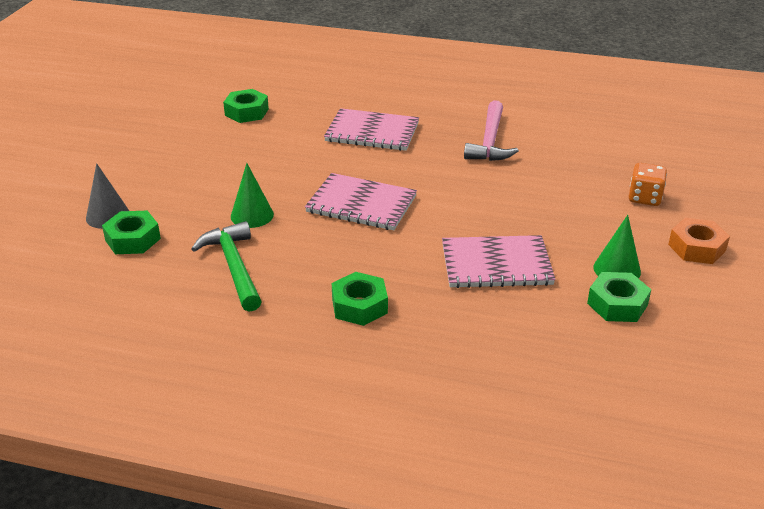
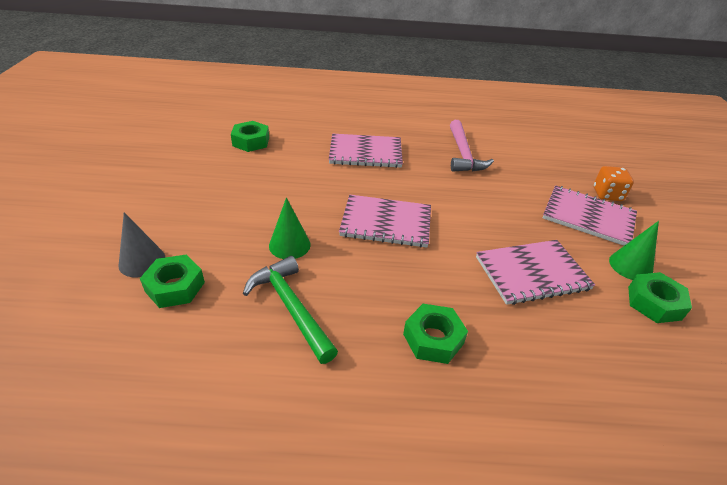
camera: 15 degrees left, 5 degrees up
(602, 219) = (588, 217): none -> pink notebook
(696, 248) = (675, 237): orange nut -> none

